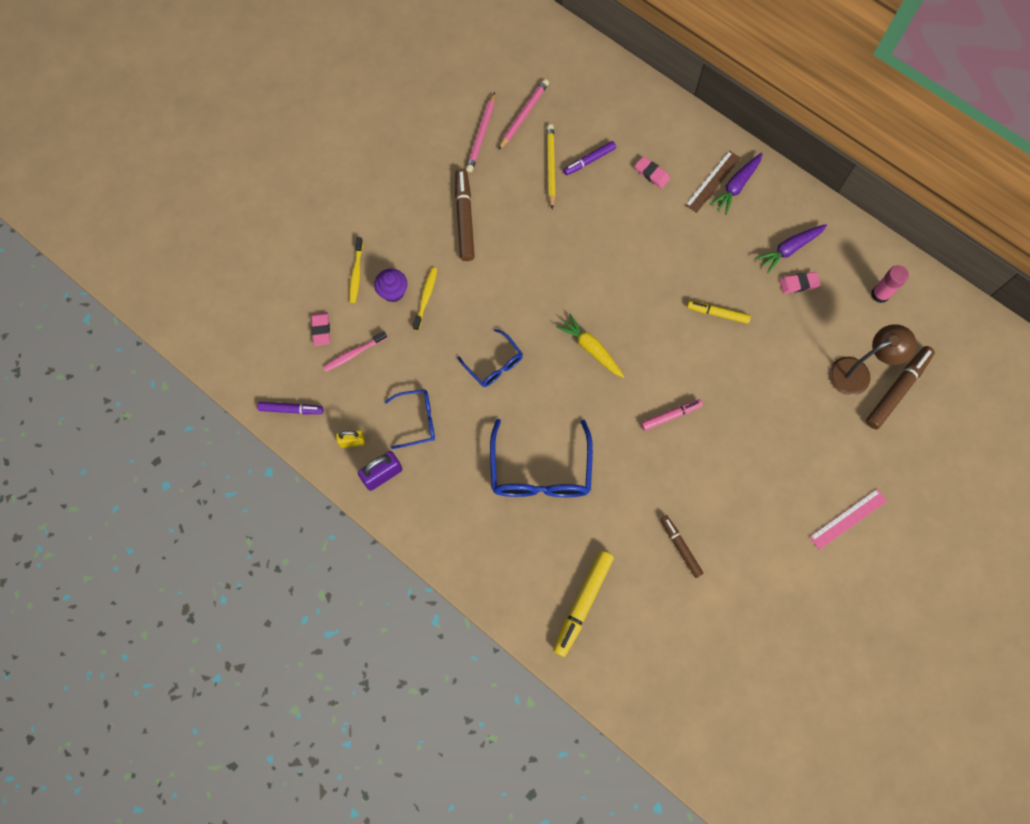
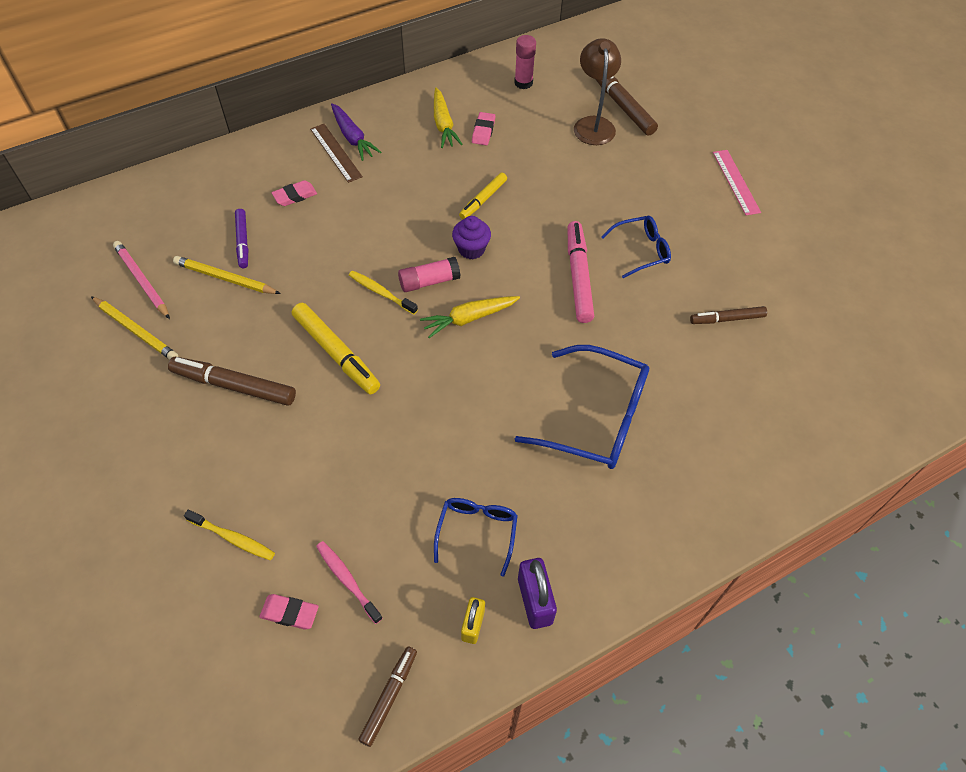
camera: 70 degrees left, 15 degrees down
(291, 409) = (389, 696): purple marker -> brown marker
(354, 354) = (347, 580): pink toothbrush -> pink toothbrush turned 150 degrees clockwise
(393, 292) = (285, 501): purple cupcake -> purple cupcake (471, 249)
(425, 298) = (315, 465): yellow toothbrush -> yellow toothbrush (381, 292)
(481, 135) = (136, 331): pink pencil -> yellow pencil
(494, 364) = (441, 419): blue glasses -> blue glasses (641, 251)
(583, 603) = (767, 430): yellow marker -> yellow marker (336, 353)
(613, 306) = (429, 281): none -> pink glue stick
(670, 416) = (578, 276): pink marker -> pink marker, size x1.61
(790, 249) = (443, 124): purple carrot -> yellow carrot

